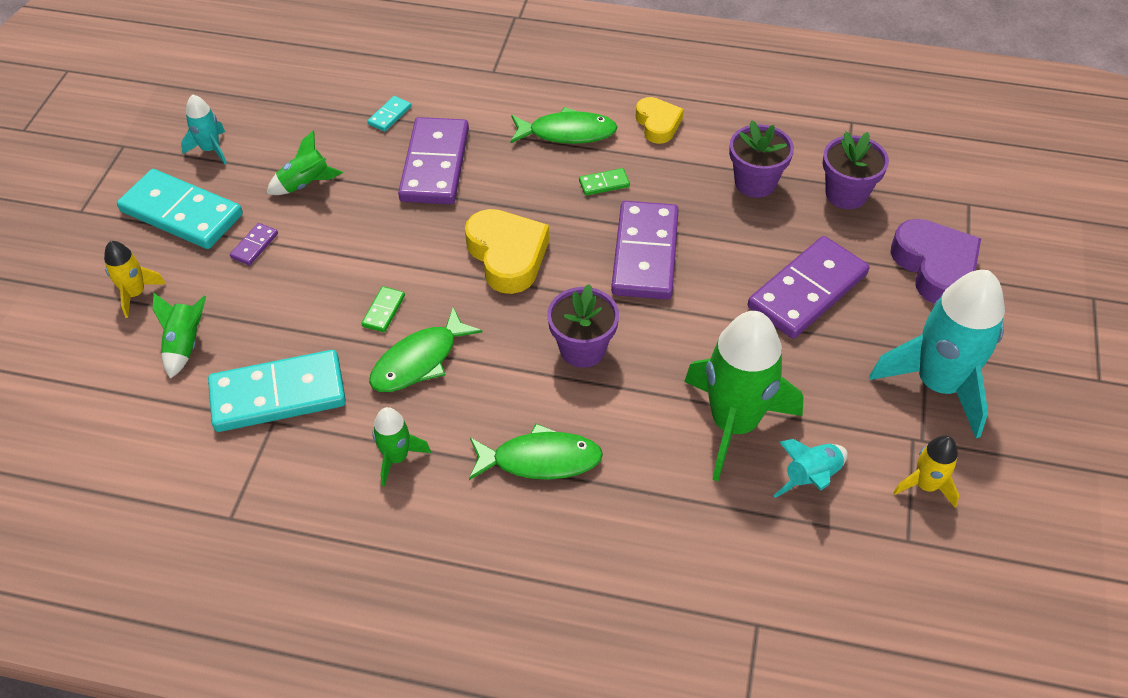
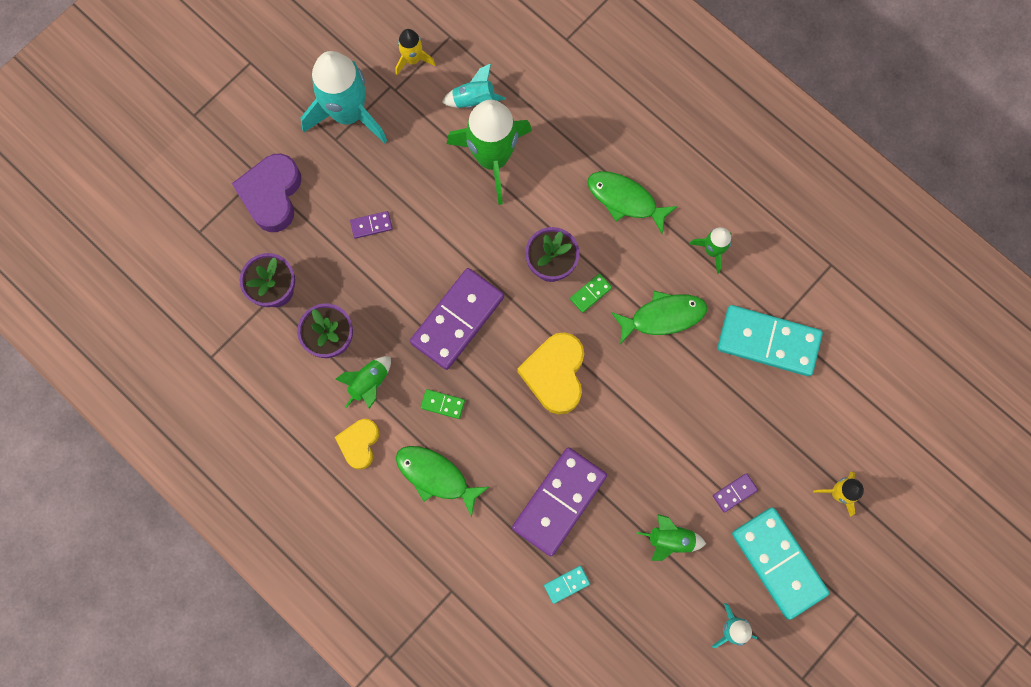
camera: 150 degrees left, 25 degrees up
(185, 345) = (817, 421): green rocket -> green rocket (369, 383)
(384, 311) = (667, 373): green domino -> green domino (590, 293)
(807, 291) = (371, 225): purple domino -> purple domino, size x0.42

